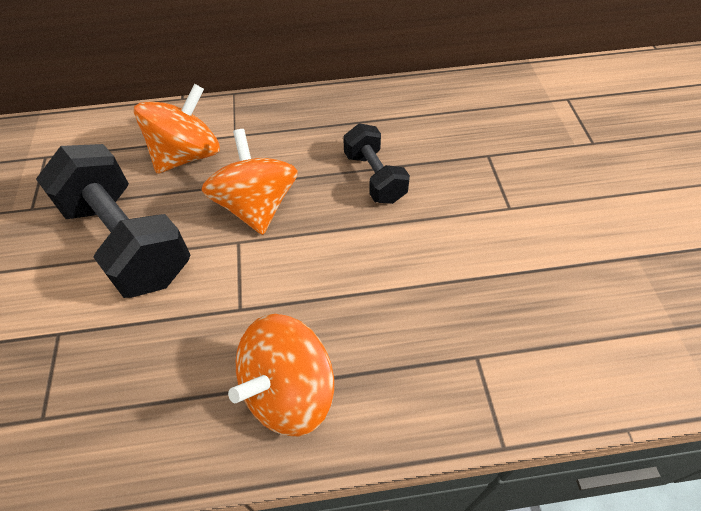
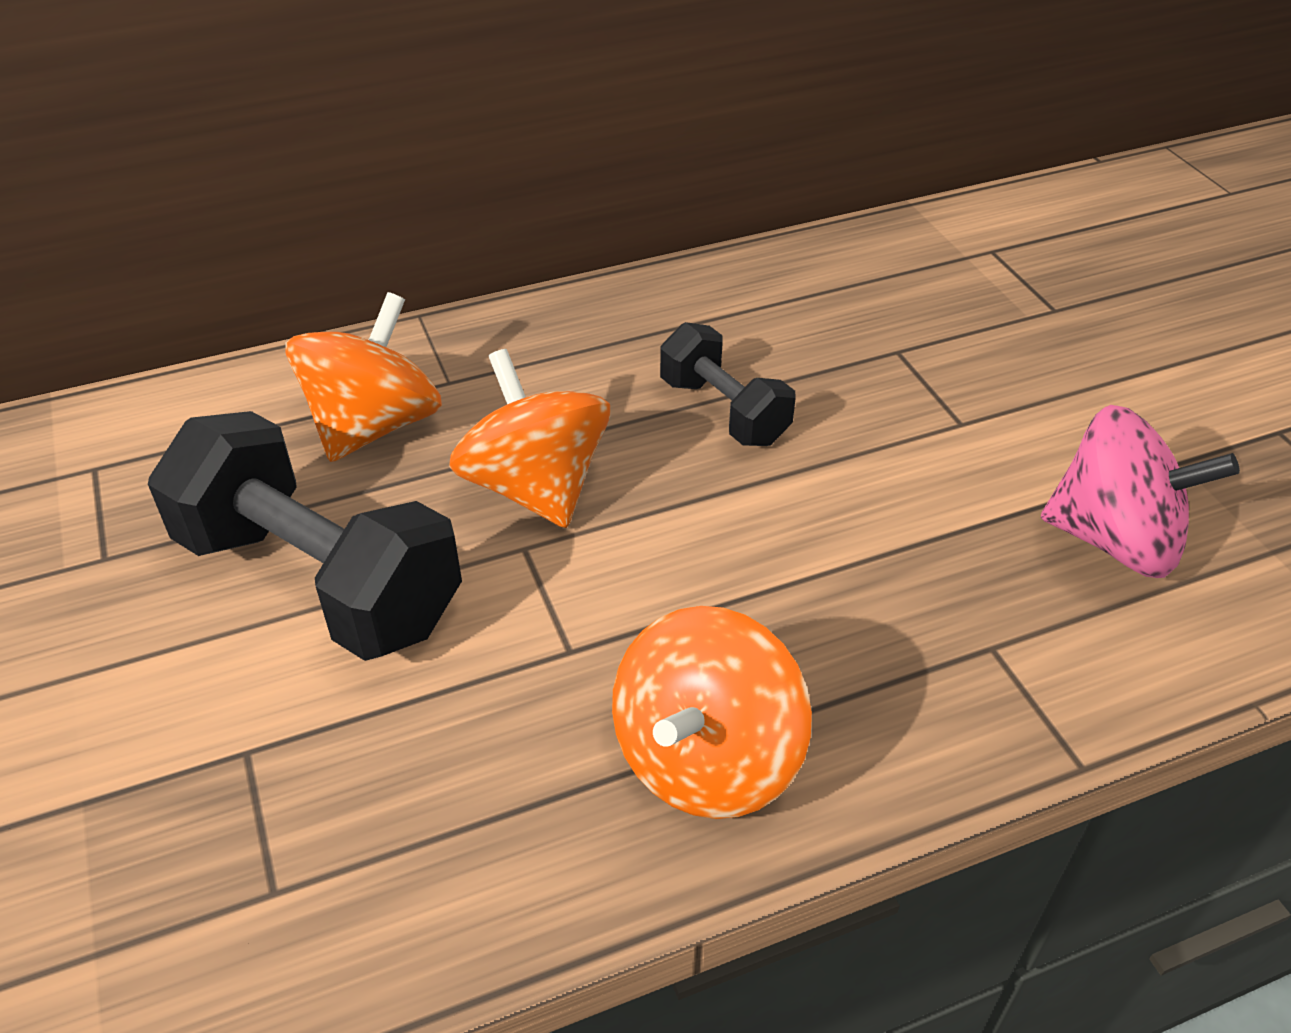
camera: 15 degrees left, 10 degrees down
(576, 301) = (1115, 540): none -> pink spinning top

